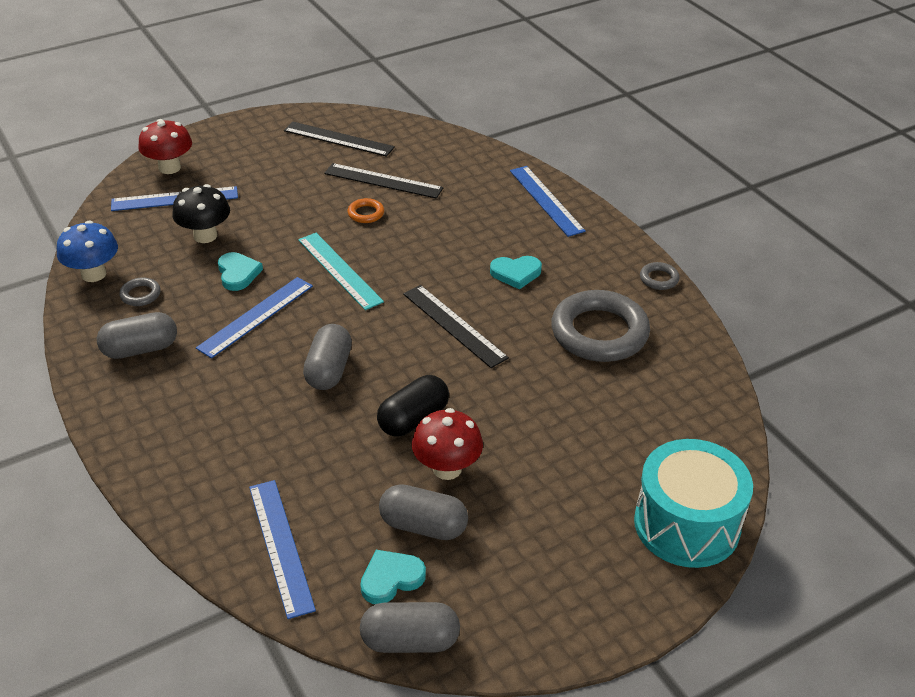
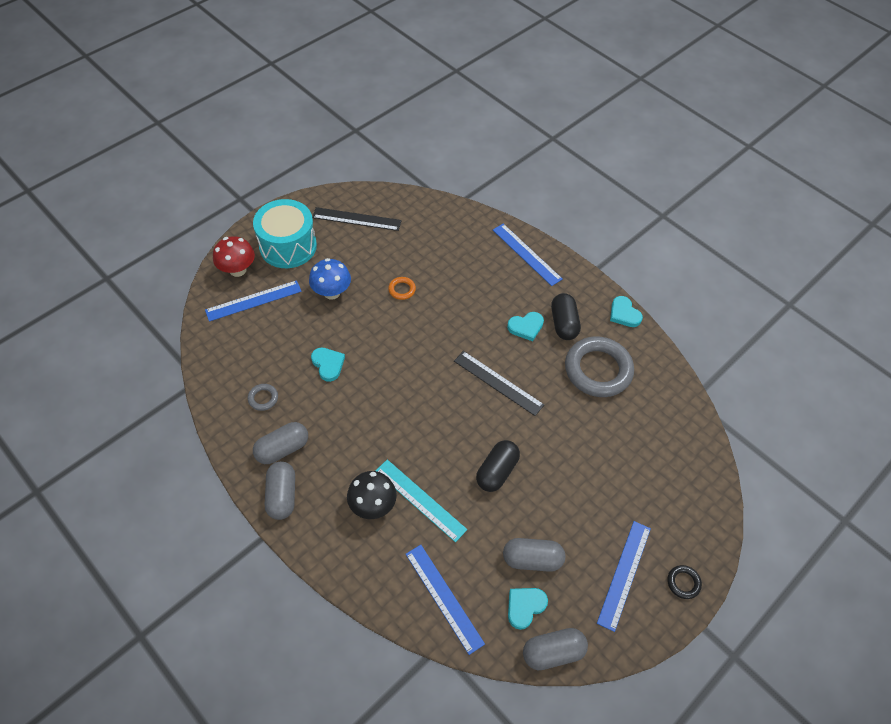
camera: 15 degrees left, 15 degrees up
(93, 274) = (220, 385): blue mushroom -> blue mushroom (332, 292)
(205, 236) = (290, 333): black mushroom -> black mushroom (373, 505)
(256, 316) = (355, 402): blue ruler -> blue ruler (624, 574)
(329, 370) = (424, 440): grey capsule -> grey capsule (282, 495)
(339, 270) = (401, 347): turquoise ruler -> turquoise ruler (420, 499)
(383, 181) = (404, 255): black ruler -> none
(447, 468) = (532, 508): red mushroom -> none
(569, 277) = (563, 323): none -> black capsule
(638, 595) = (683, 583): none -> black ring
(659, 279) = (624, 314): grey ring -> turquoise heart
(686, 524) = (697, 520): turquoise drum -> turquoise drum (288, 246)

